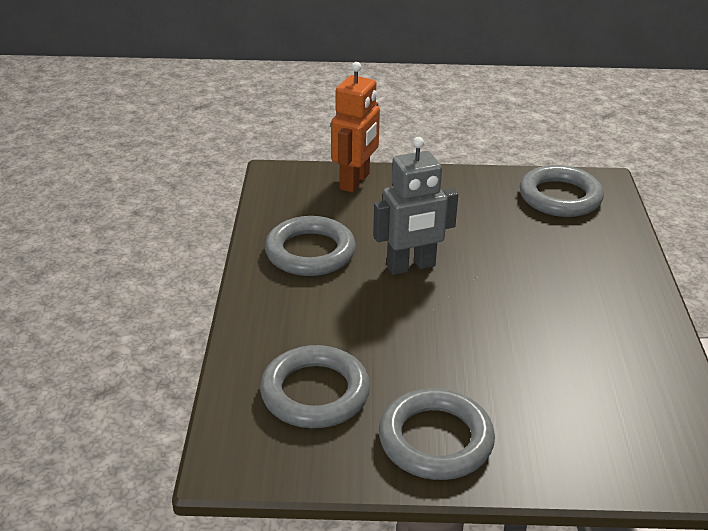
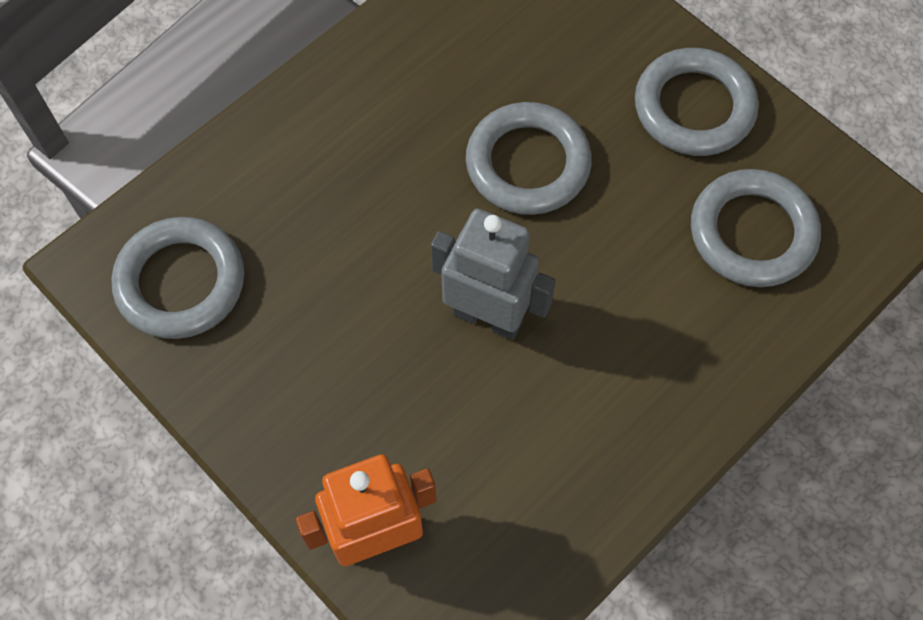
camera: 135 degrees left, 30 degrees up
(310, 252) = (574, 438): grey ring -> grey ring (527, 164)

